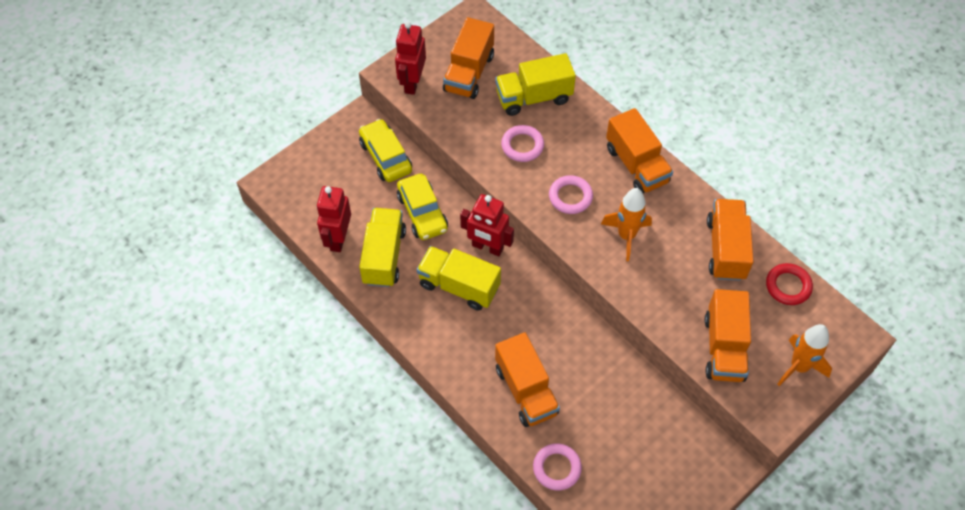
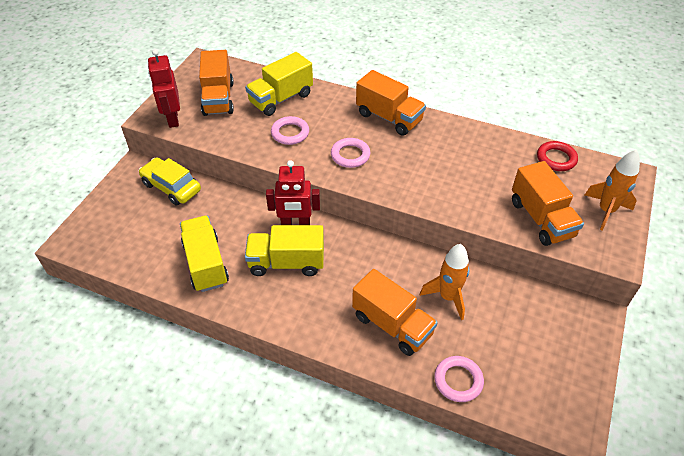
camera: 25 degrees left, 10 degrees down
(338, 239) = (155, 265): red robot -> none
(422, 213) = (225, 217): yellow car -> none
(626, 236) = (412, 167): orange rocket -> orange rocket (448, 297)
(726, 249) = (493, 150): orange truck -> none

